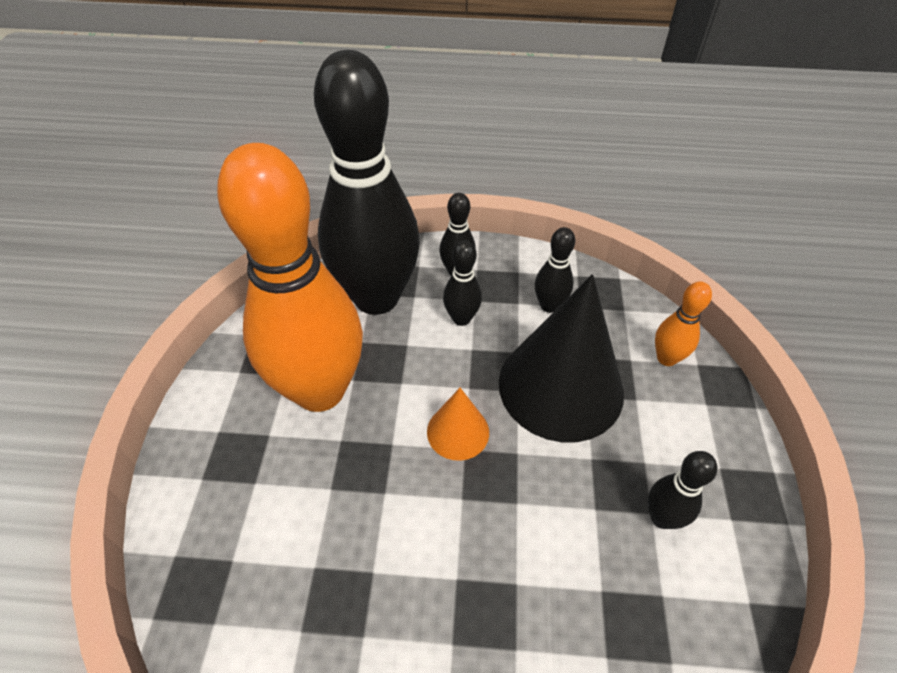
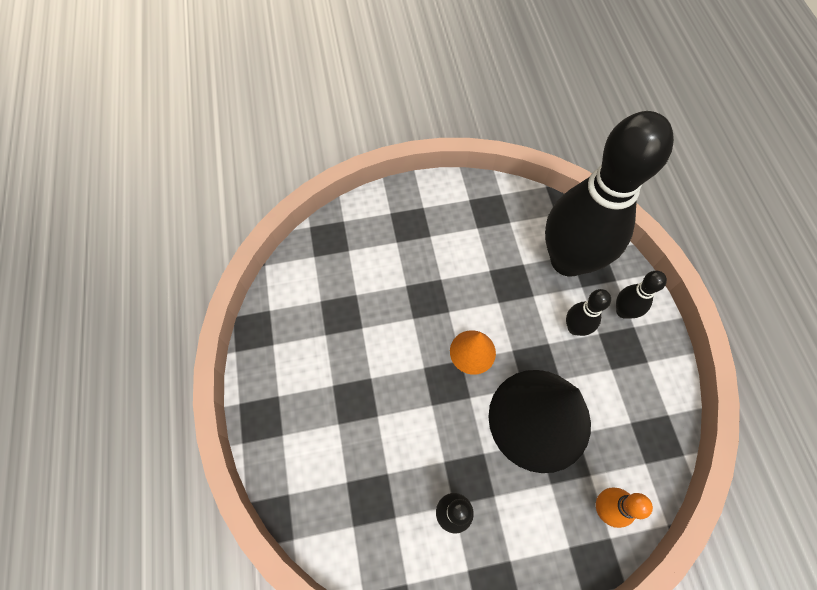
camera: 75 degrees right, 15 degrees up
(320, 390) = (473, 252): orange bowling pin -> none
(549, 305) = (620, 395): black bowling pin -> none

